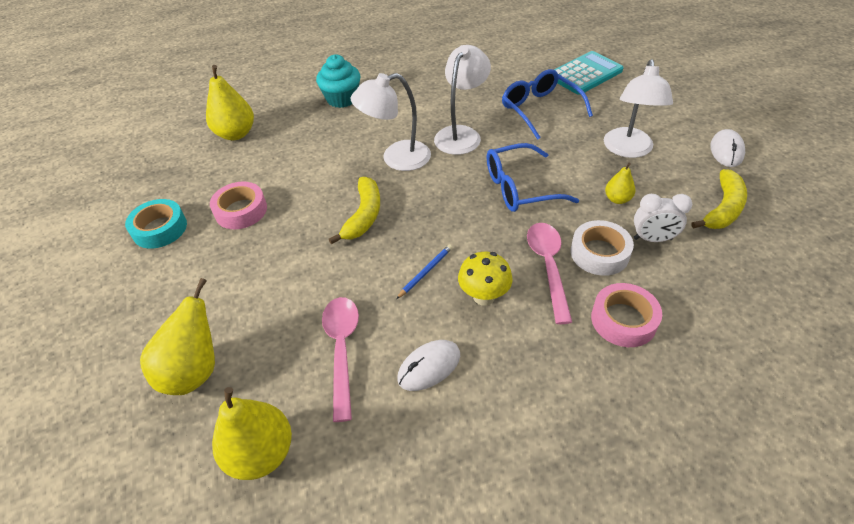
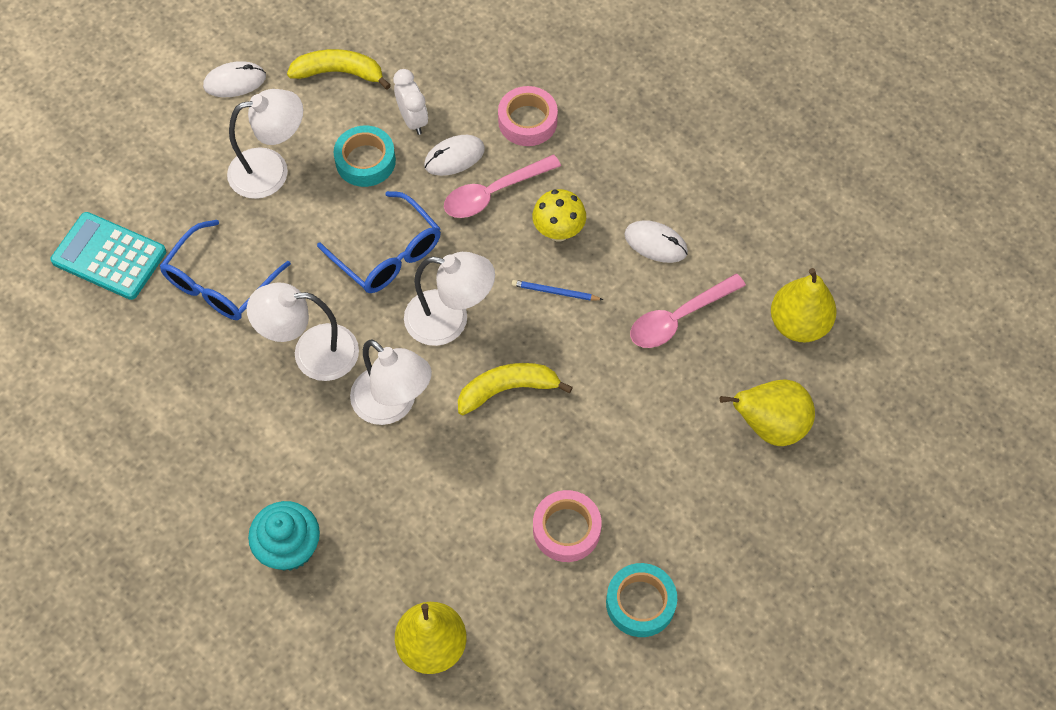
camera: 120 degrees left, 15 degrees up
(441, 203) = (450, 320): none -> white lamp
(599, 253) = (454, 157): white tape -> white mouse
(617, 199) = (365, 161): yellow pear -> turquoise tape

